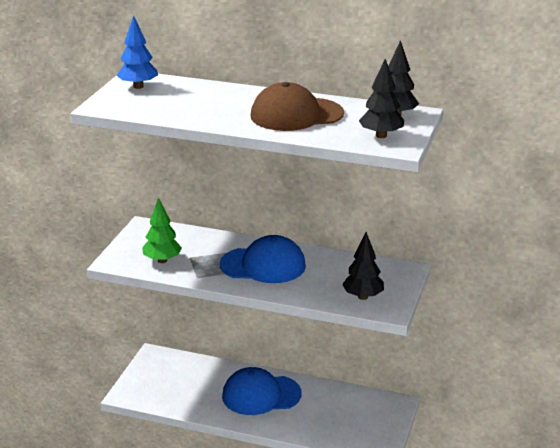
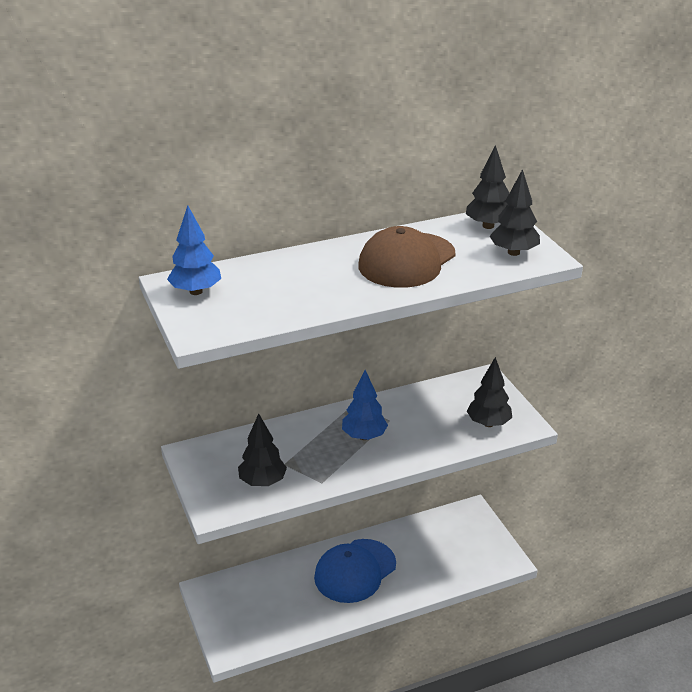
camera: 40 degrees left, 5 degrees up
(162, 260) = (262, 482): green tree -> black tree
(263, 265) = (364, 436): blue cap -> blue tree

